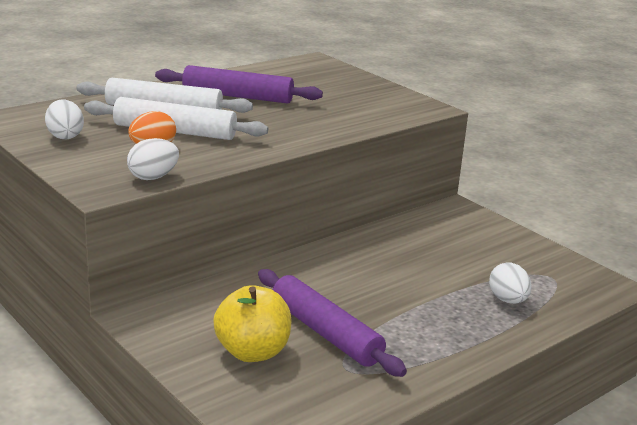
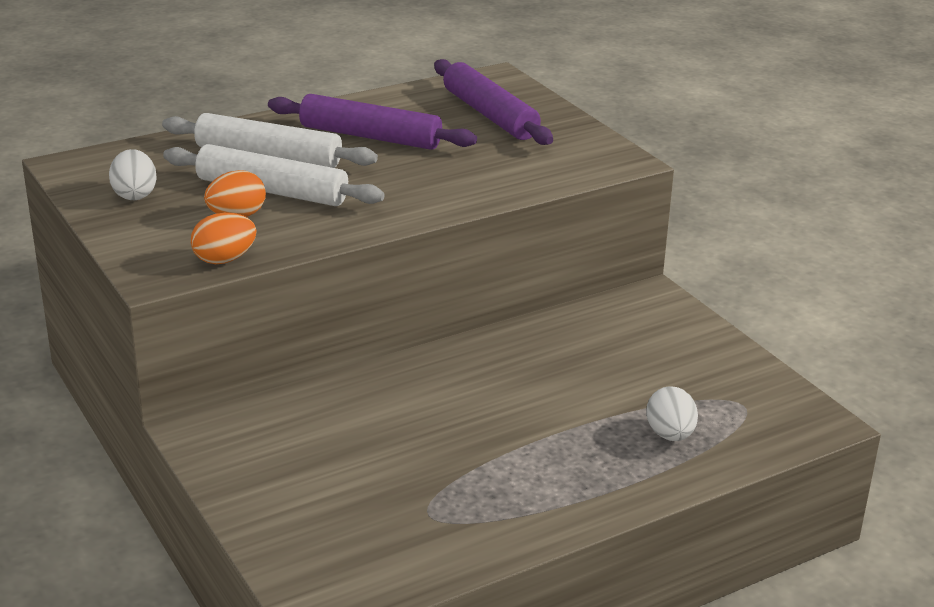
camera: 10 degrees right, 5 degrees up
(153, 177) = (224, 259): white egg -> orange egg
(252, 352) = (322, 486): yellow apple -> none
(325, 333) = (418, 466): purple rolling pin -> purple rolling pin (489, 115)

